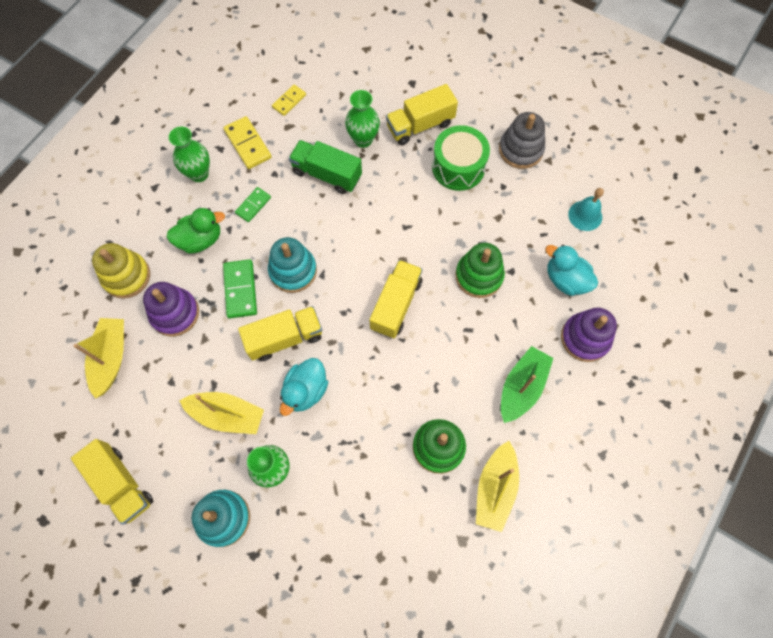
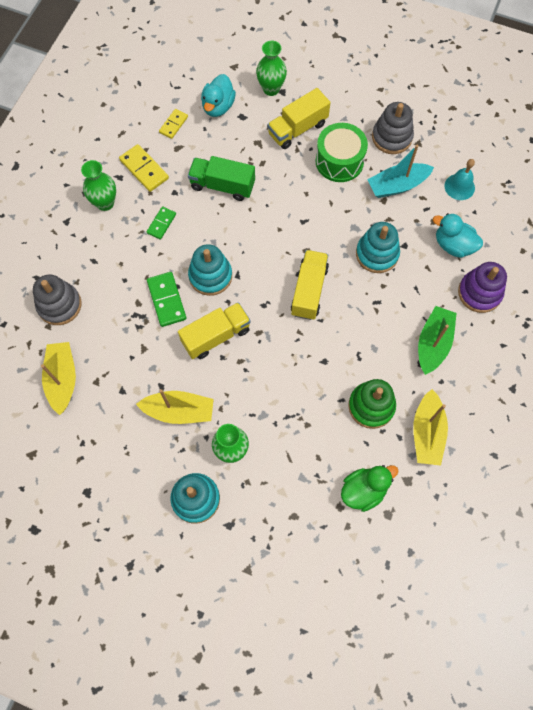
camera: 10 degrees left, 0 degrees up
(121, 484) = (97, 486): yellow truck -> none
(126, 276) = (59, 305): yellow stacking toy -> grey stacking toy
(175, 313) = (111, 330): purple stacking toy -> none
(200, 239) = (120, 261): green duck -> green duck (363, 490)
(305, 391) = (244, 378): turquoise duck -> turquoise duck (218, 107)
(363, 139) = (249, 149): green vase -> green vase (271, 89)
(479, 276) = (377, 254): green stacking toy -> turquoise stacking toy
(516, 203) = (397, 185): none -> turquoise boat

